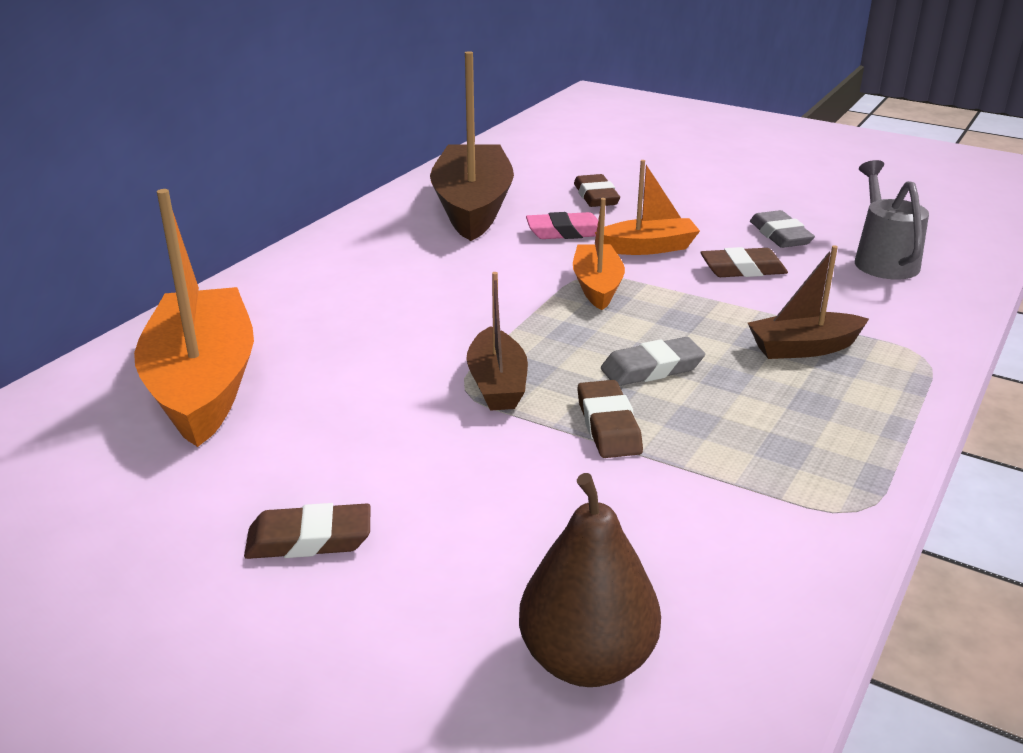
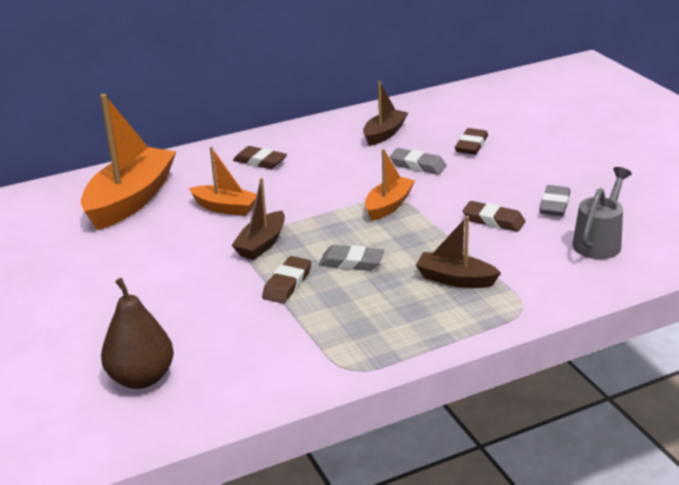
camera: 35 degrees right, 0 degrees up
(309, 539) = (95, 287): brown eraser -> brown eraser (260, 161)
(472, 207) = (384, 134): brown boat -> brown boat, size x0.54
(565, 232) = (418, 165): pink eraser -> grey eraser
(648, 248) = (454, 190): orange boat -> orange boat (225, 208)

